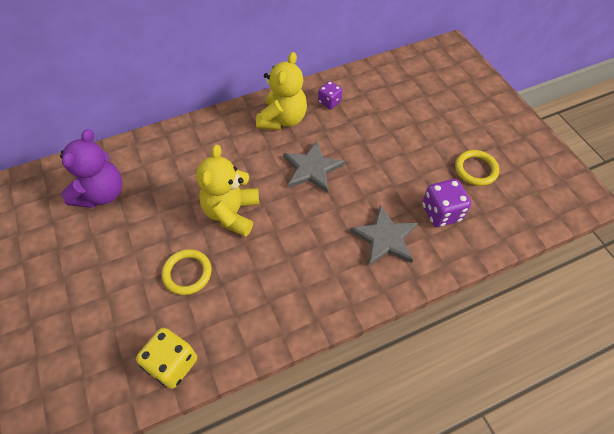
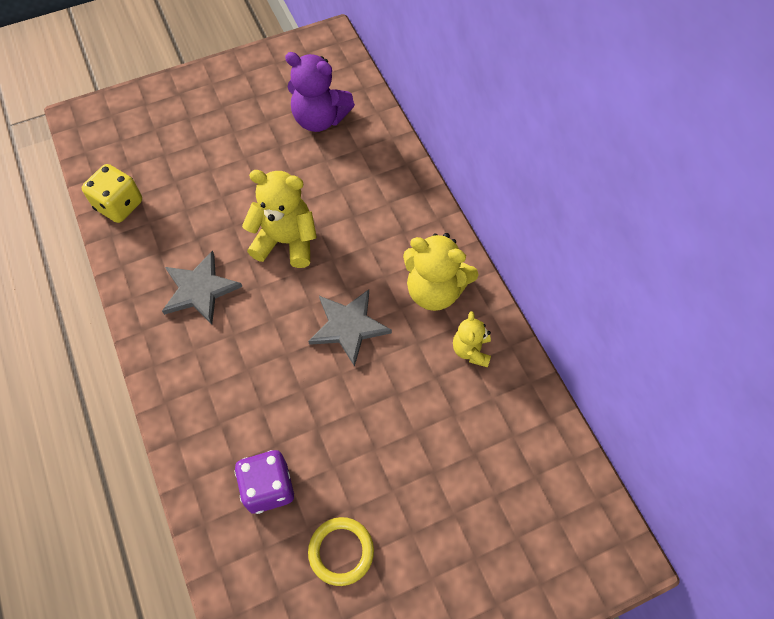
camera: 90 degrees right, 5 degrees up
(187, 273) = (213, 206): yellow ring -> none
(329, 102) = (471, 350): purple dice -> yellow teddy bear
(385, 238) = (236, 410): grey star -> grey star (199, 289)

